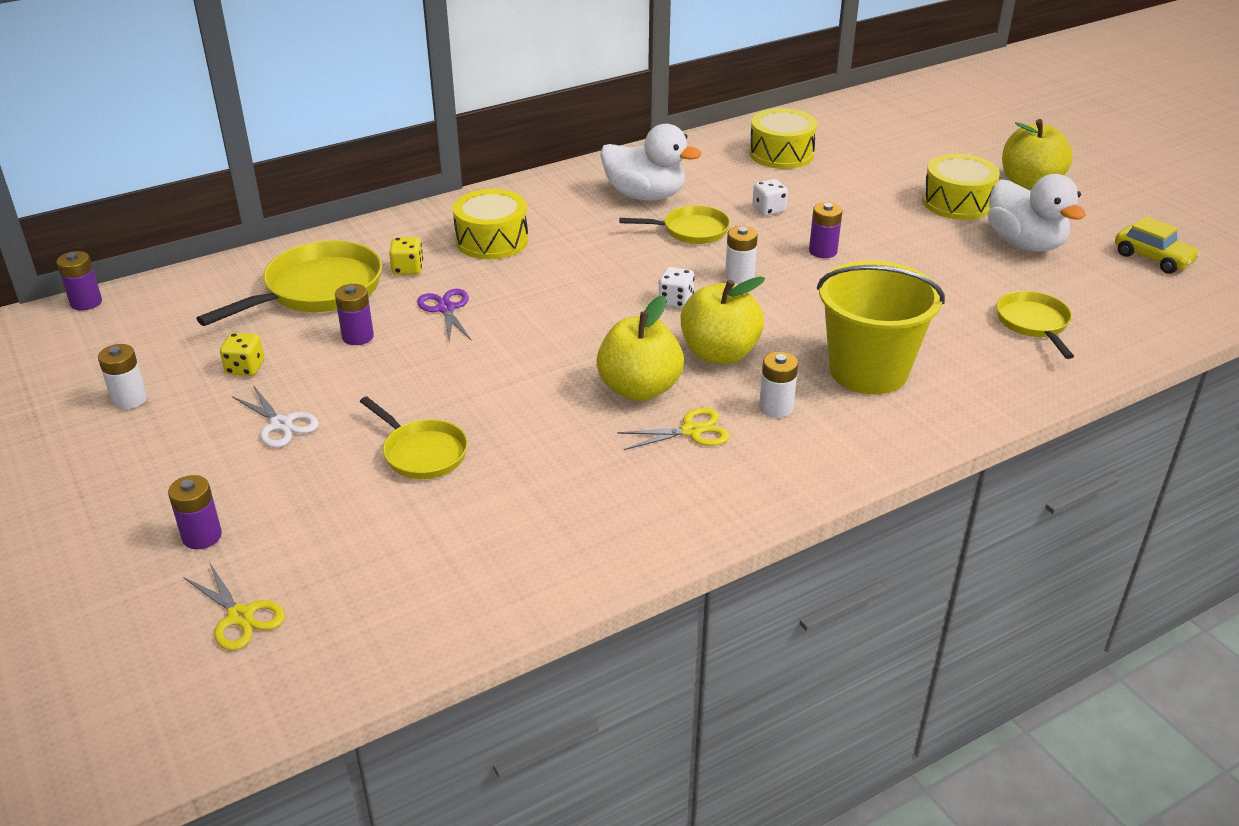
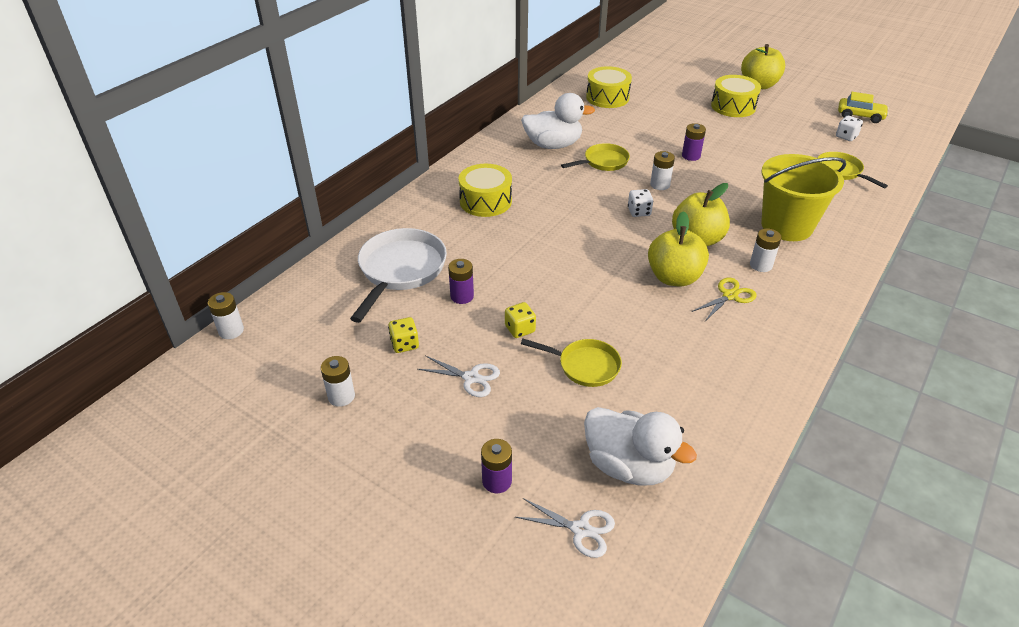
camera: 25 degrees left, 5 degrees up
(86, 302) = (231, 331): purple battery -> white battery
(240, 616) = (581, 529): yellow scissors -> white scissors
(317, 290) = (400, 270): yellow pan -> white pan
(407, 269) = (448, 237): yellow dice -> yellow dice (520, 329)
(446, 309) = (502, 258): purple scissors -> none
(768, 210) = (635, 136): white dice -> white dice (846, 136)
(1025, 243) = (791, 123): white duck -> white duck (628, 466)

